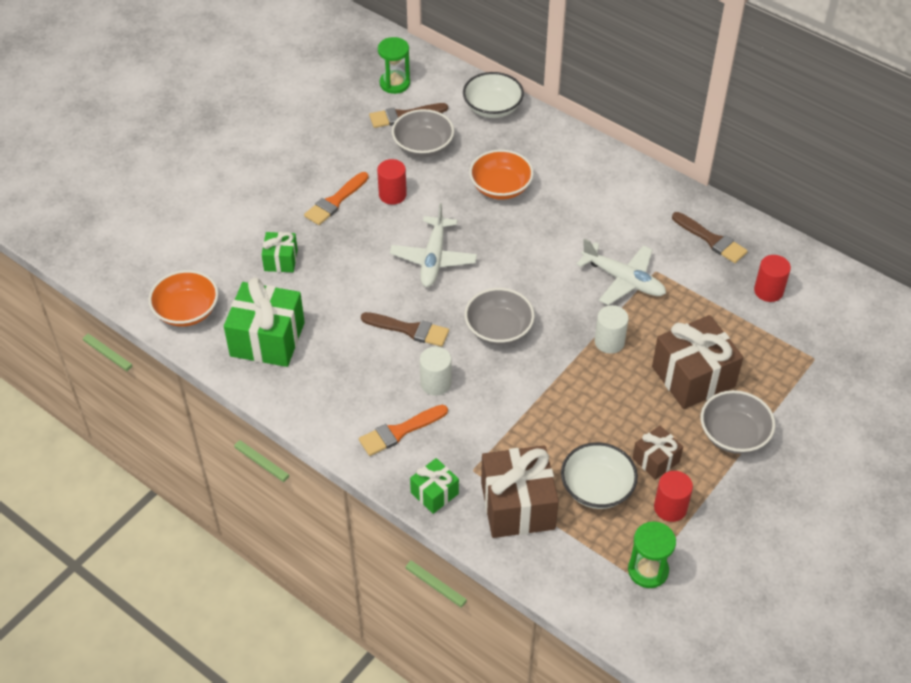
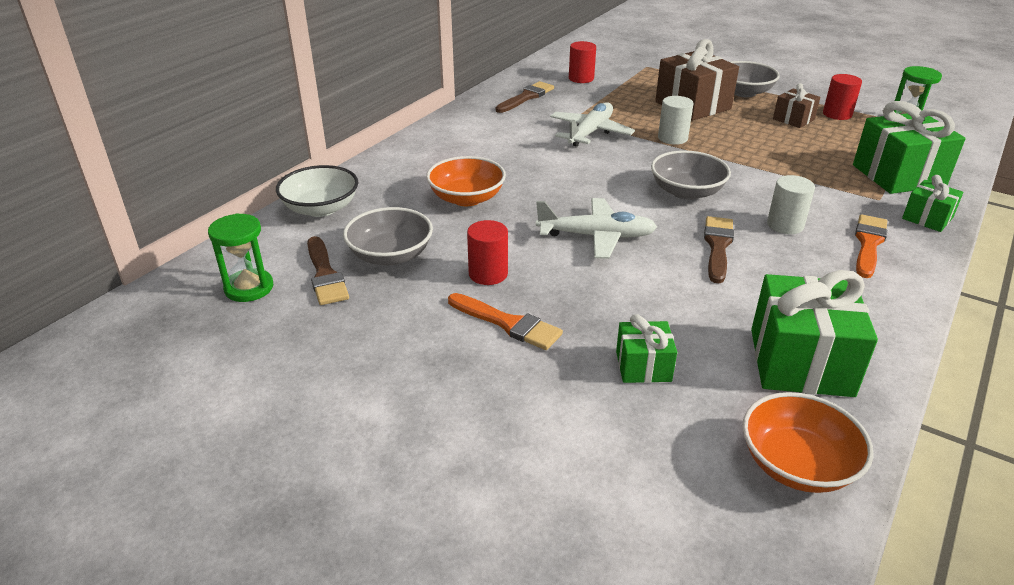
camera: 95 degrees left, 15 degrees down
(399, 431) = (868, 244): orange brush -> orange brush turned 120 degrees counterclockwise
(517, 505) = (898, 175): brown gift -> green gift
(597, 488) = (844, 142): white bowl -> none

